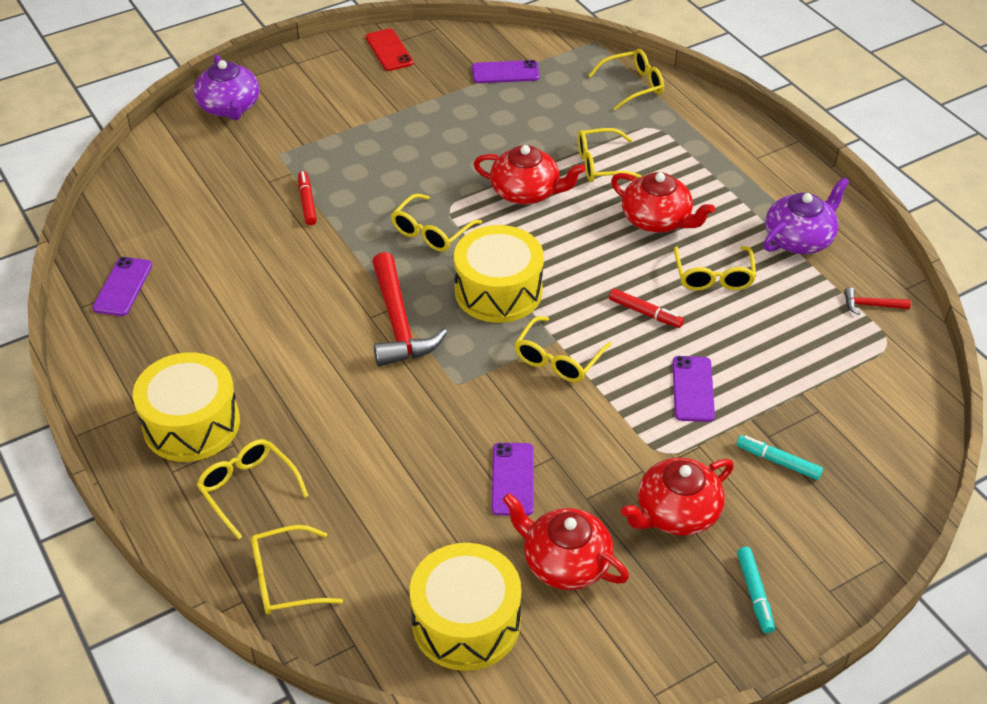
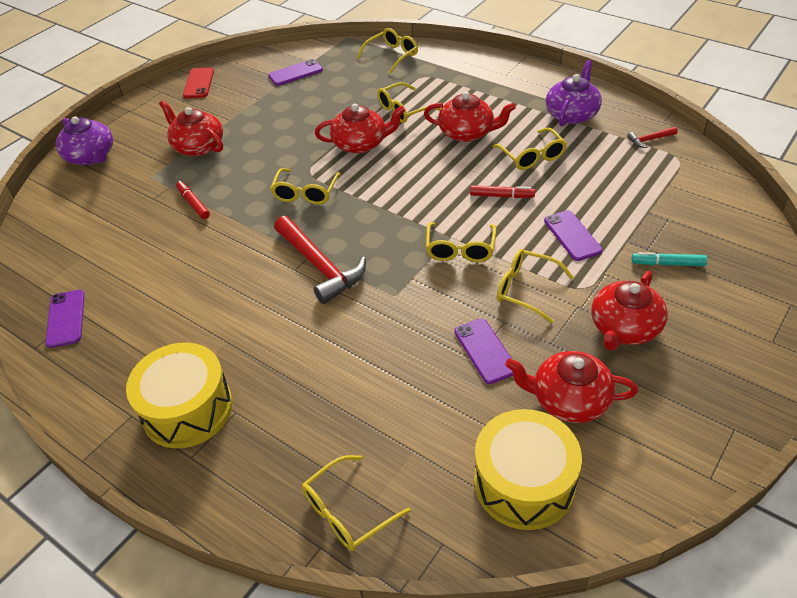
camera: 20 degrees left, 0 degrees up
(248, 489) = (269, 445): yellow glasses -> yellow glasses (526, 289)
(347, 133) = (198, 146): none -> red teapot
(389, 50) = (199, 83): red phone -> red phone turned 45 degrees clockwise
(498, 291) = (383, 217): yellow drum -> none
(754, 593) = (723, 365): turquoise marker -> none

